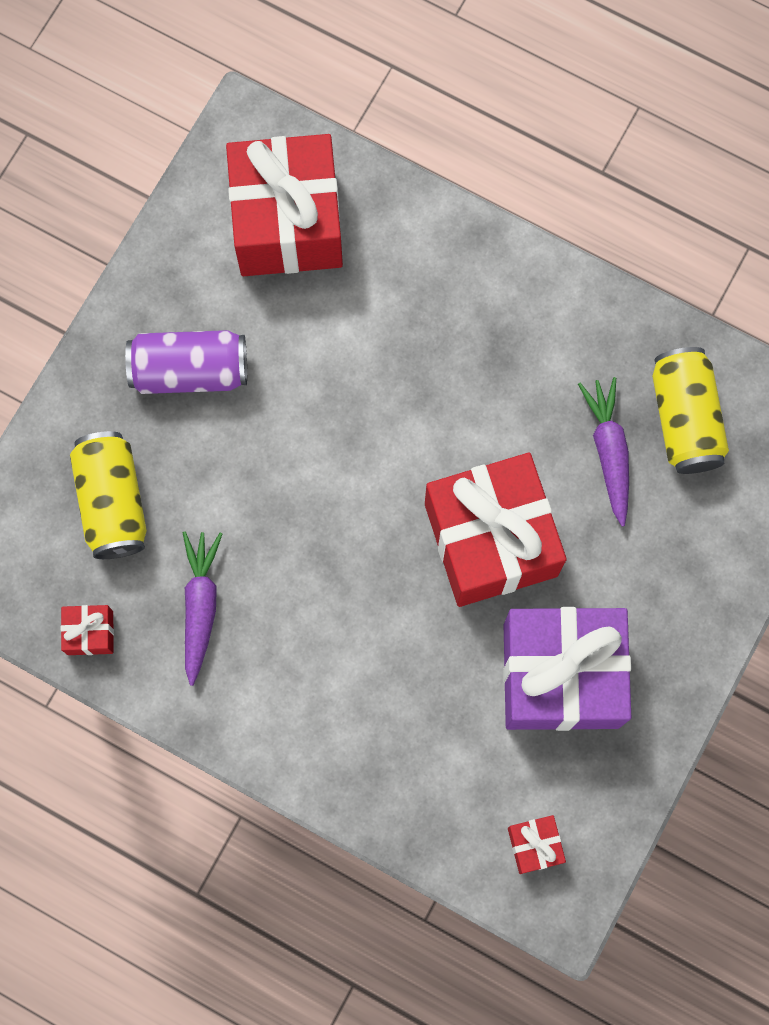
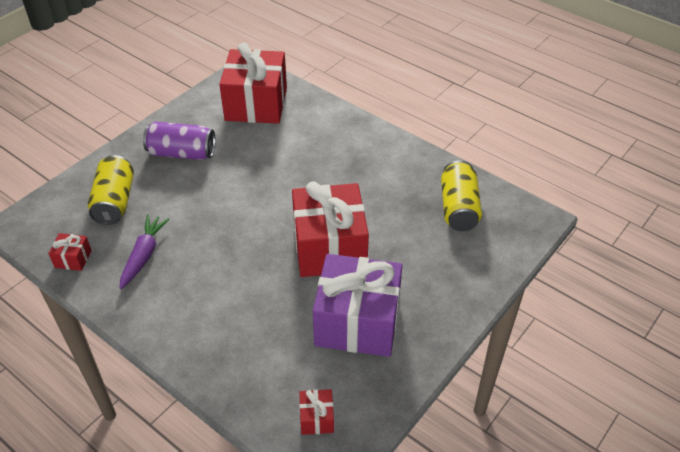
camera: 10 degrees right, 30 degrees down
(609, 452) = (410, 216): purple carrot -> none

